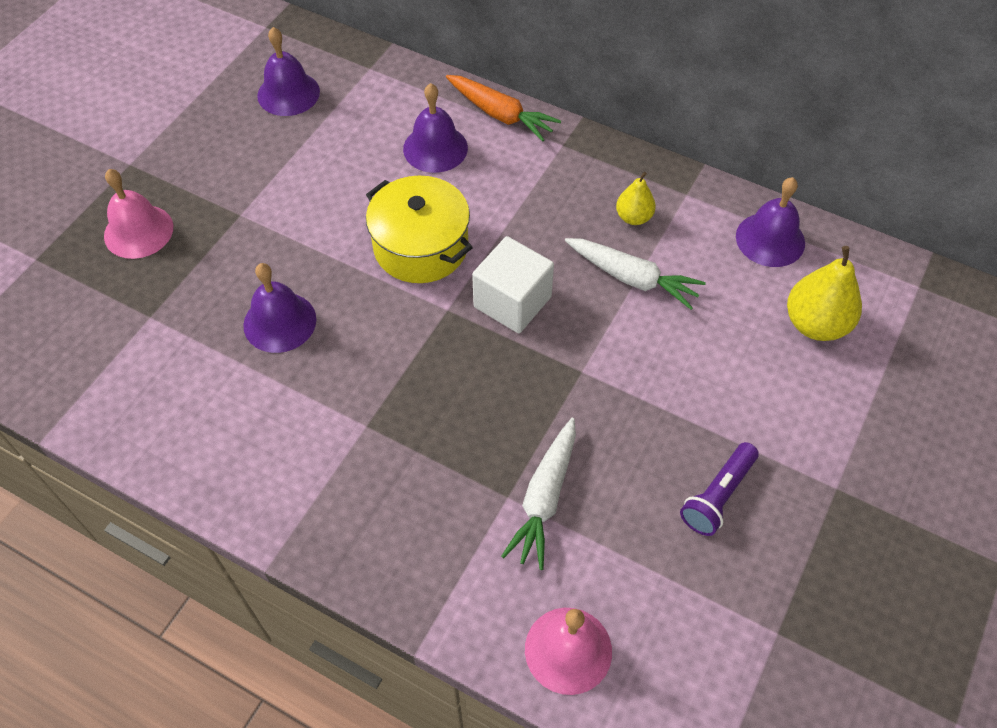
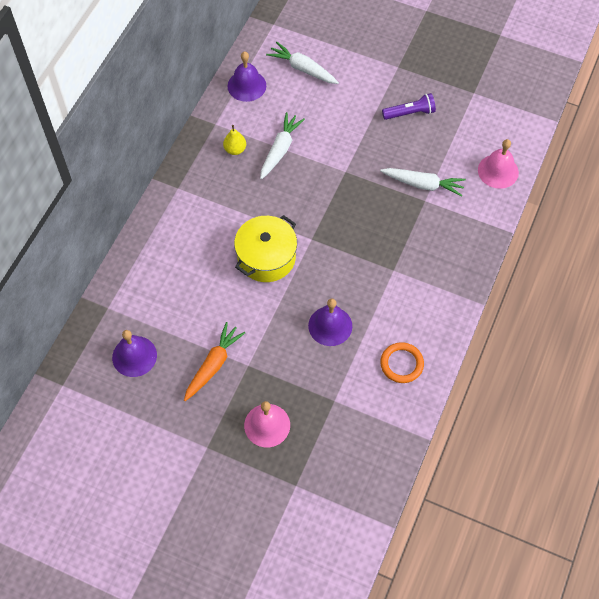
camera: 95 degrees left, 5 degrees up
(184, 417) = (401, 364): none -> orange ring
(435, 148) = (184, 258): purple bell -> none
(500, 114) = (152, 224): orange carrot -> orange carrot (213, 365)
(512, 302) = (302, 207): white cube -> none
(718, 496) = (410, 113): purple flashlight -> purple flashlight turned 45 degrees counterclockwise
(815, 324) = (303, 69): yellow pear -> white carrot

